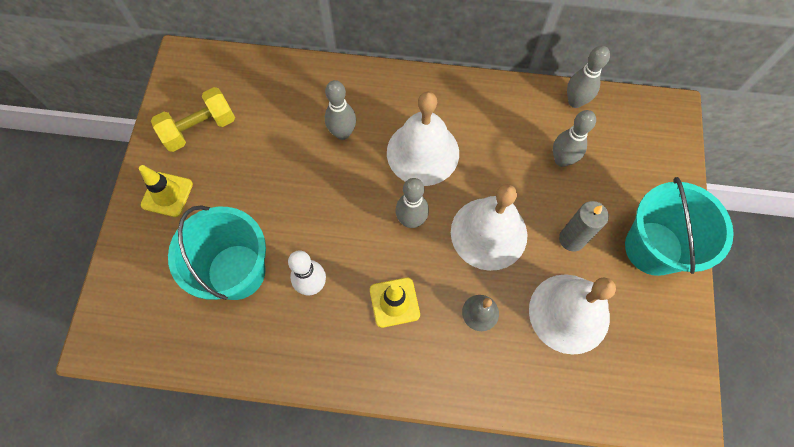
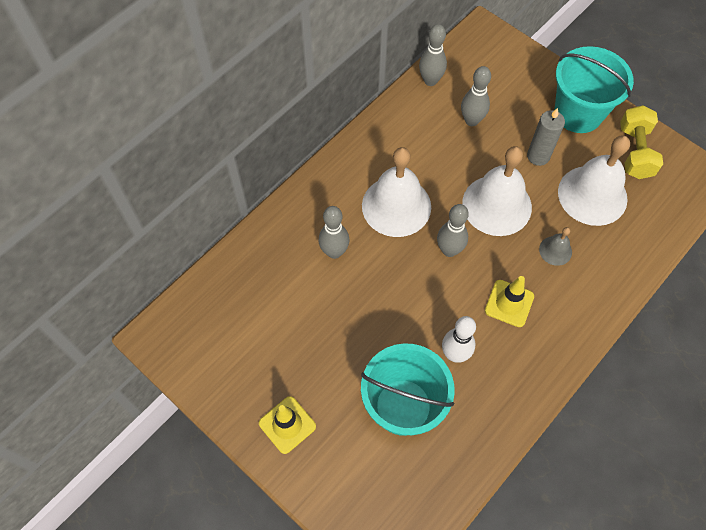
camera: 55 degrees left, 5 degrees down
(199, 128) = (241, 361): yellow dumbbell -> yellow dumbbell (635, 152)

